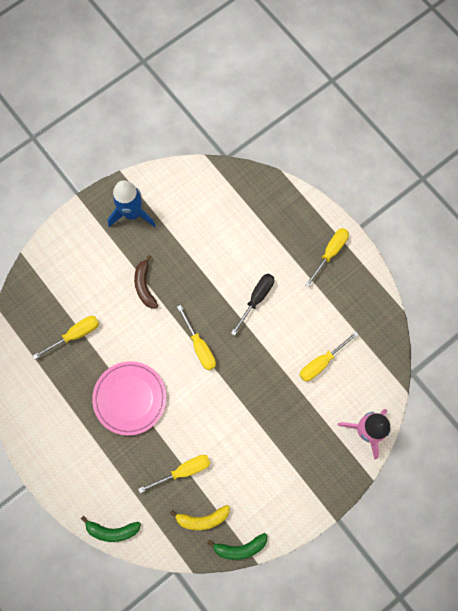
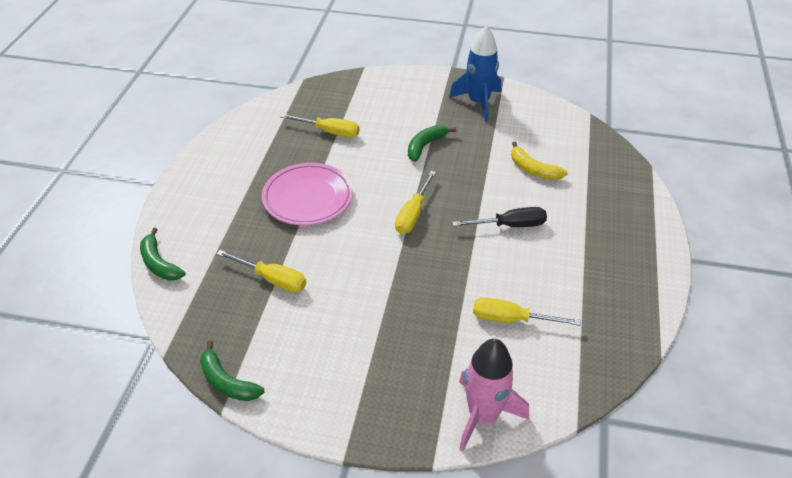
camera: 50 degrees right, 30 degrees down
(145, 285) = (425, 146): brown banana -> green banana
(202, 519) = (233, 327): yellow banana -> yellow banana (533, 169)
(330, 253) = (630, 251): yellow screwdriver -> none

